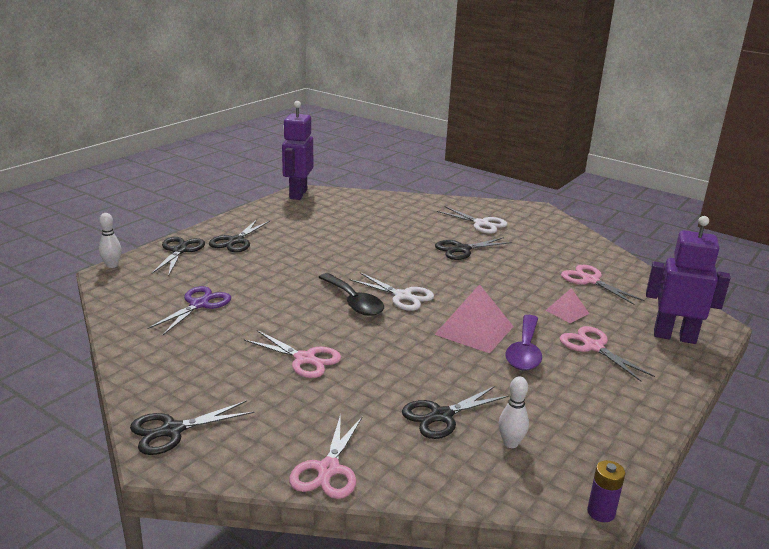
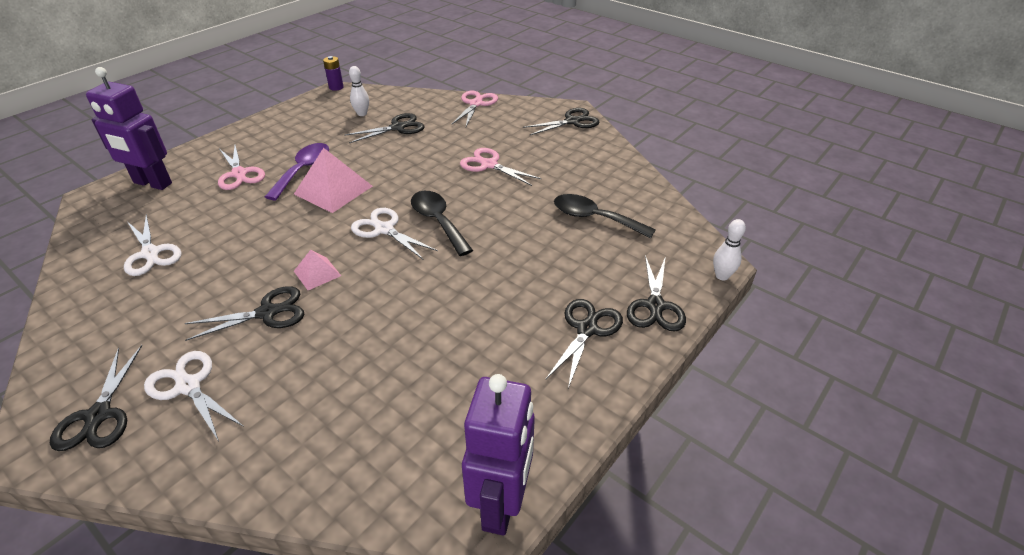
camera: 175 degrees left, 15 degrees up
(199, 304) = (594, 218): purple scissors -> black spoon
(518, 216) = (98, 416): none -> black scissors
(567, 311) = (225, 210): pink pyramid -> pink pyramid (317, 273)
(590, 280) = (151, 253): pink scissors -> white scissors

